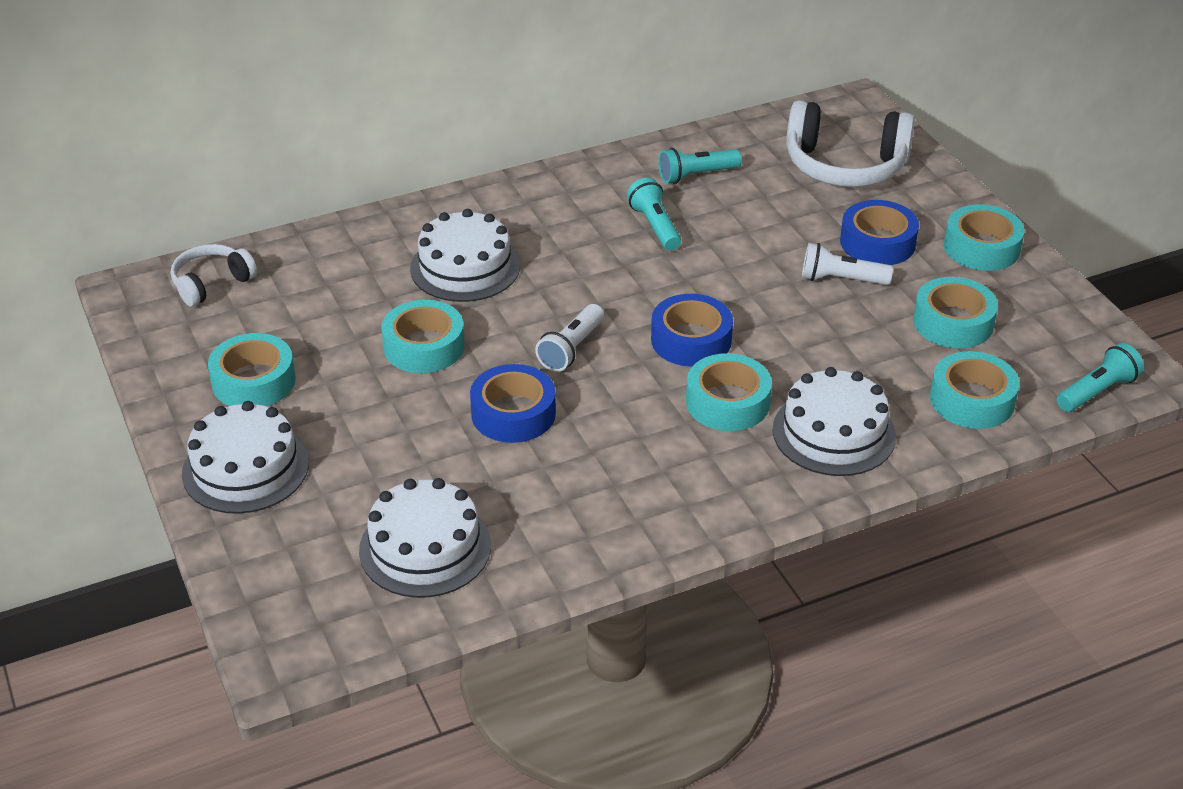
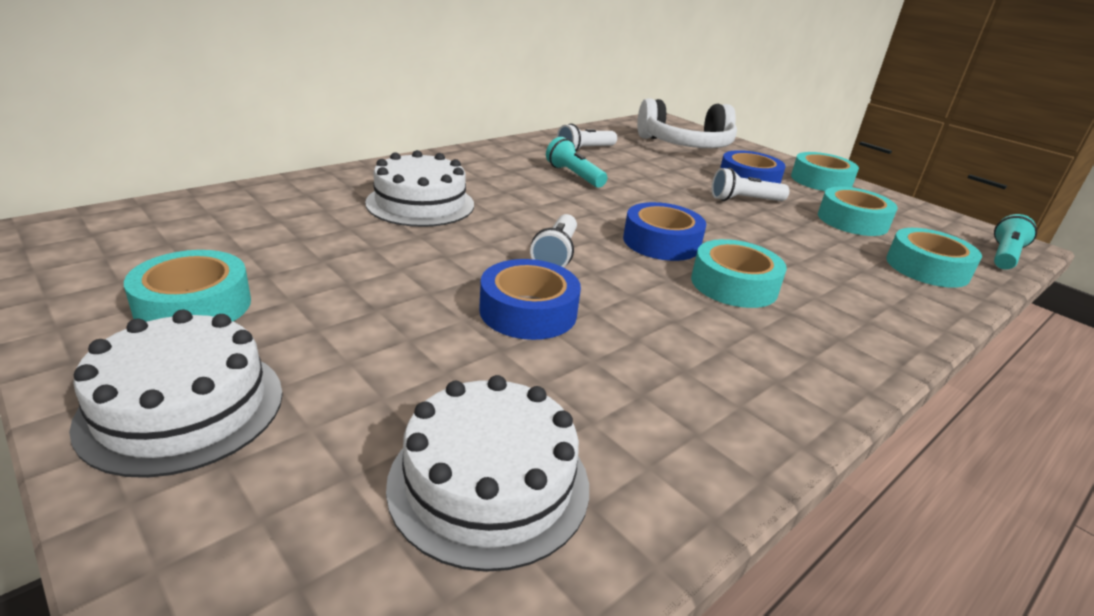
camera: 20 degrees left, 10 degrees down
(211, 283) = (139, 224): white headphones -> none
(424, 346) = (401, 261): turquoise tape -> none
(696, 175) = (585, 150): turquoise flashlight -> white flashlight
(834, 433) = (849, 301): white cake -> none

